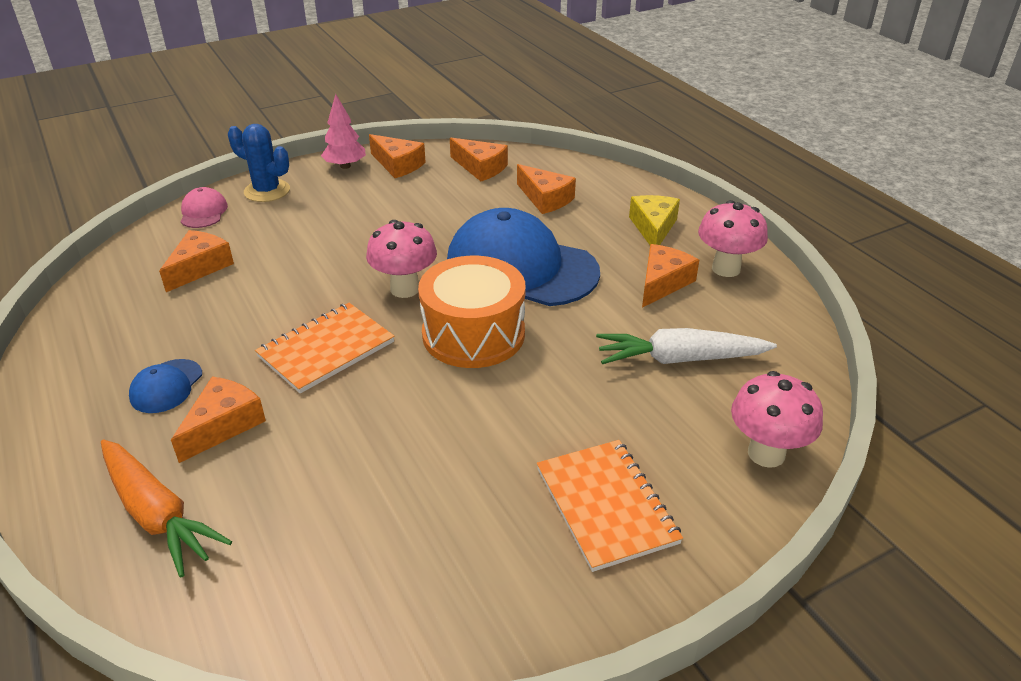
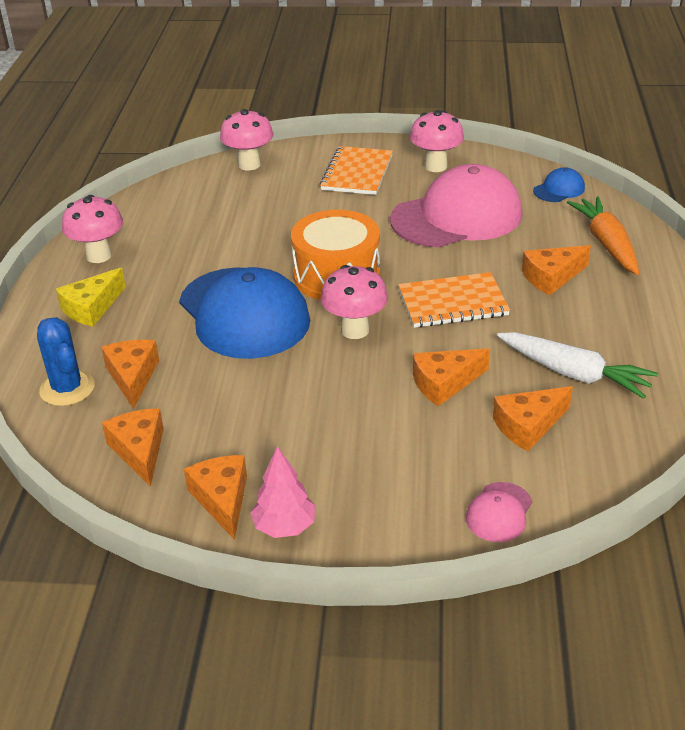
camera: 145 degrees left, 0 degrees up
(166, 386) = (586, 317): blue cap -> blue cap (559, 189)
(267, 191) = (407, 519): blue cactus -> blue cactus (67, 388)
(396, 477) = (457, 217): none -> pink cap
(502, 580) = (435, 166): none -> pink mushroom
(663, 283) = (158, 262): orange cheese -> orange cheese (444, 383)
(679, 359) = (224, 216): white carrot -> white carrot (574, 374)

